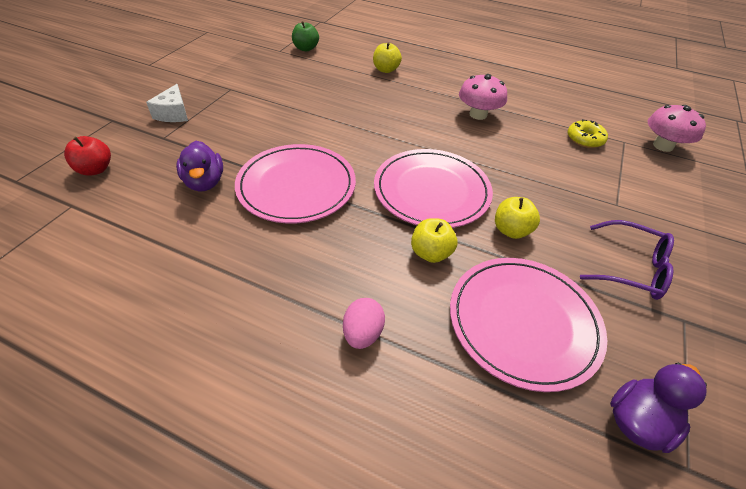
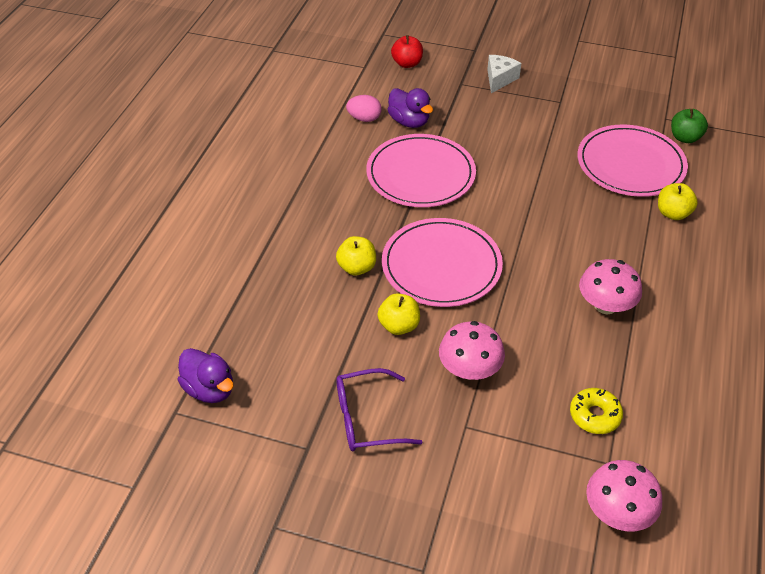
camera: 85 degrees right, 0 degrees up
(174, 114) = (499, 79): white cheese -> white cheese turned 120 degrees clockwise
(205, 182) = (409, 122): purple duck -> purple duck turned 105 degrees counterclockwise
(363, 333) = (270, 233): pink egg -> pink egg (364, 119)
(523, 322) = (291, 327): pink plate -> pink plate (630, 164)
(555, 193) = (469, 369): none -> pink mushroom
(631, 268) = (366, 419): purple glasses -> purple glasses turned 60 degrees clockwise

